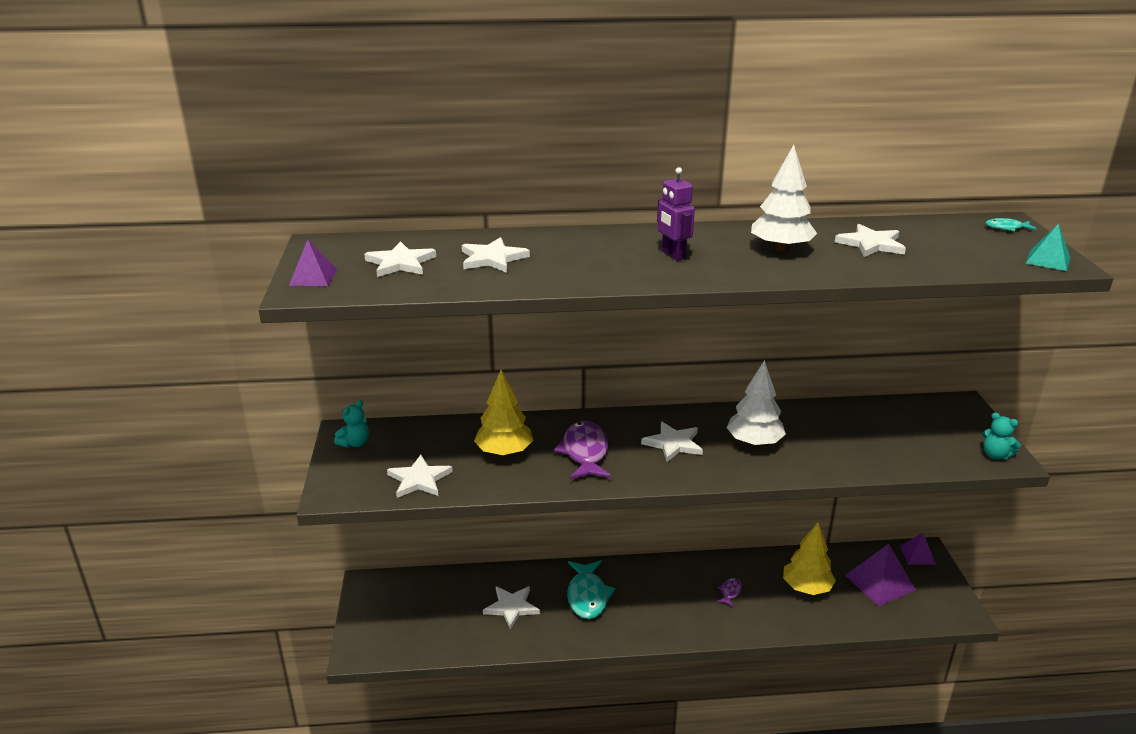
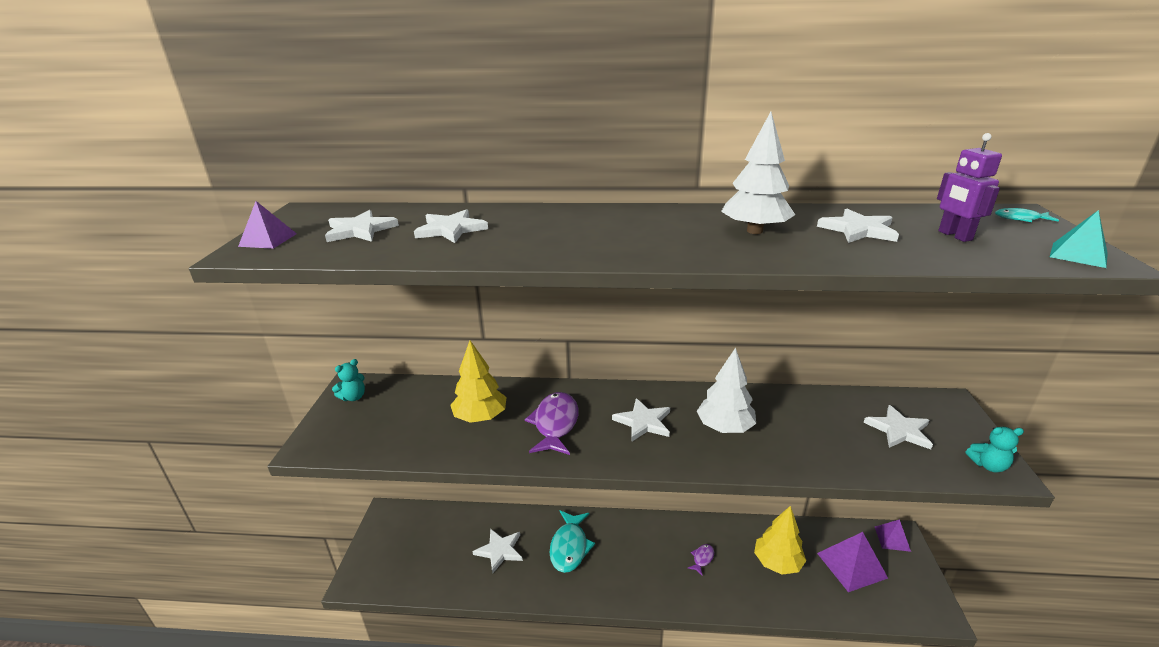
camera: 10 degrees right, 0 degrees up
(419, 479) = (392, 439): white star -> white star (899, 430)
(673, 255) = (635, 232): purple robot -> purple robot (954, 236)
(995, 455) = (988, 465): turquoise teddy bear -> turquoise teddy bear turned 45 degrees counterclockwise

